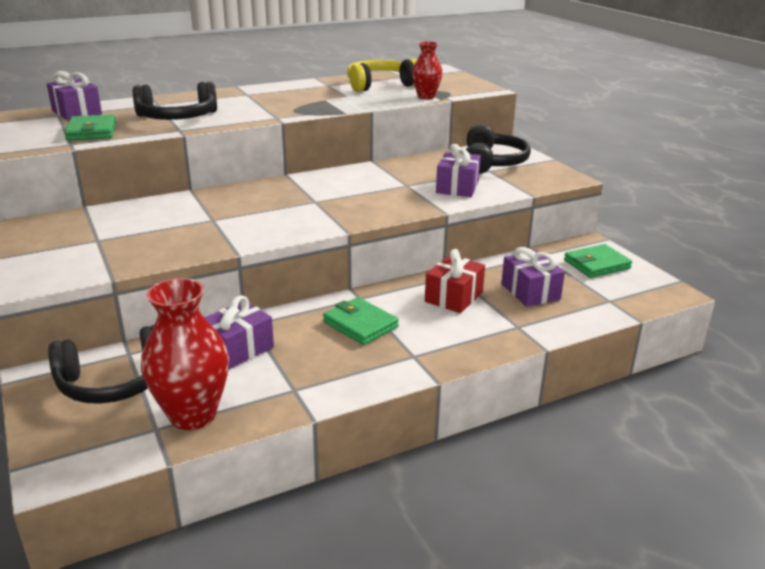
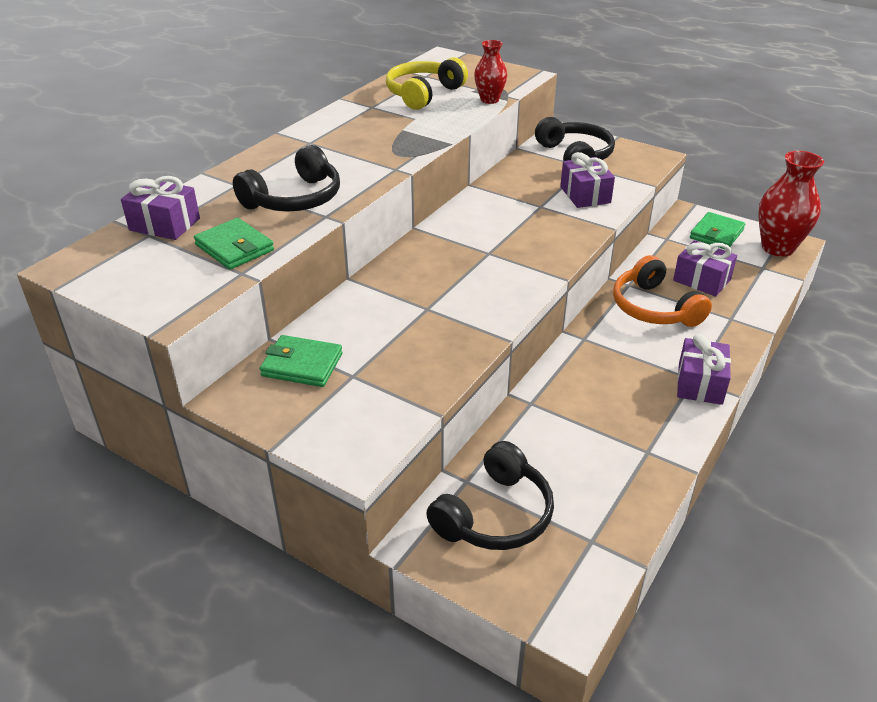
camera: 30 degrees left, 10 degrees up
(193, 415) = (603, 513): red vase -> red vase (777, 248)
(238, 349) = (553, 433): purple gift -> purple gift (700, 384)
(360, 324) = (618, 365): green wallet -> green wallet (302, 365)
(454, 297) = (654, 308): red gift -> orange headphones

